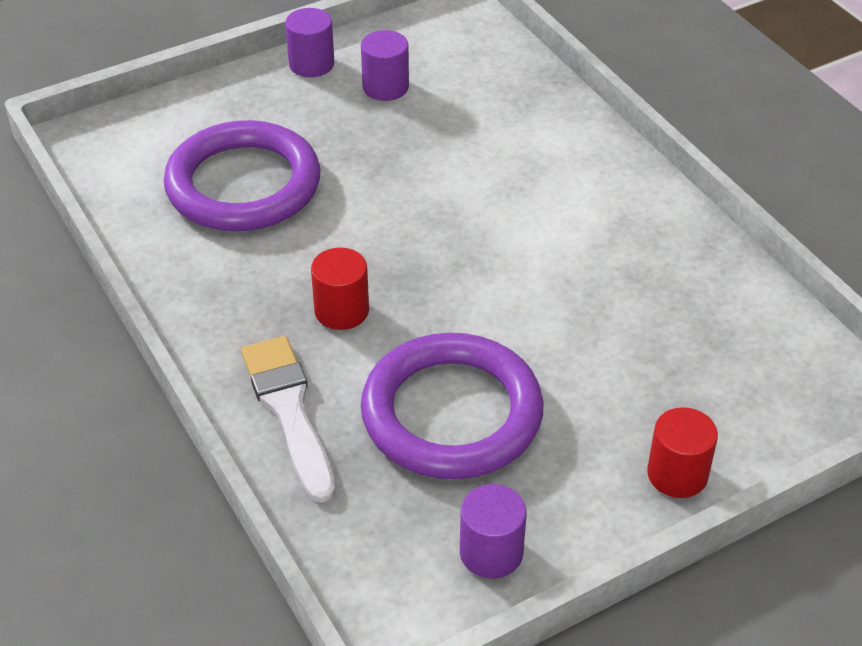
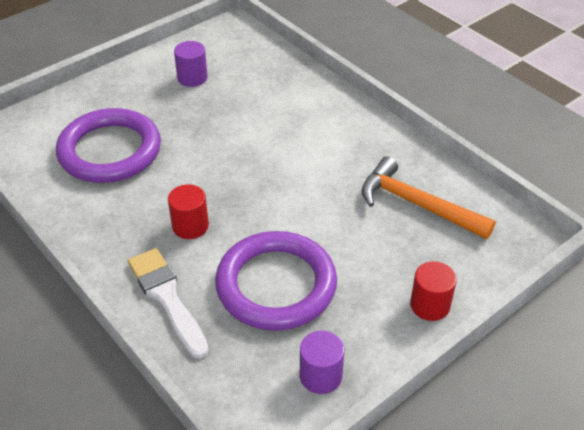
camera: 10 degrees left, 0 degrees up
(311, 64) = (141, 68): purple cylinder -> none
(692, 321) = (417, 204): none -> orange hammer

